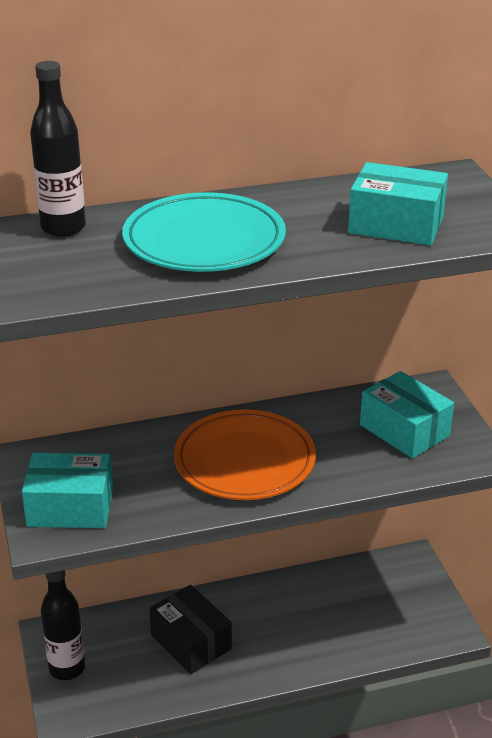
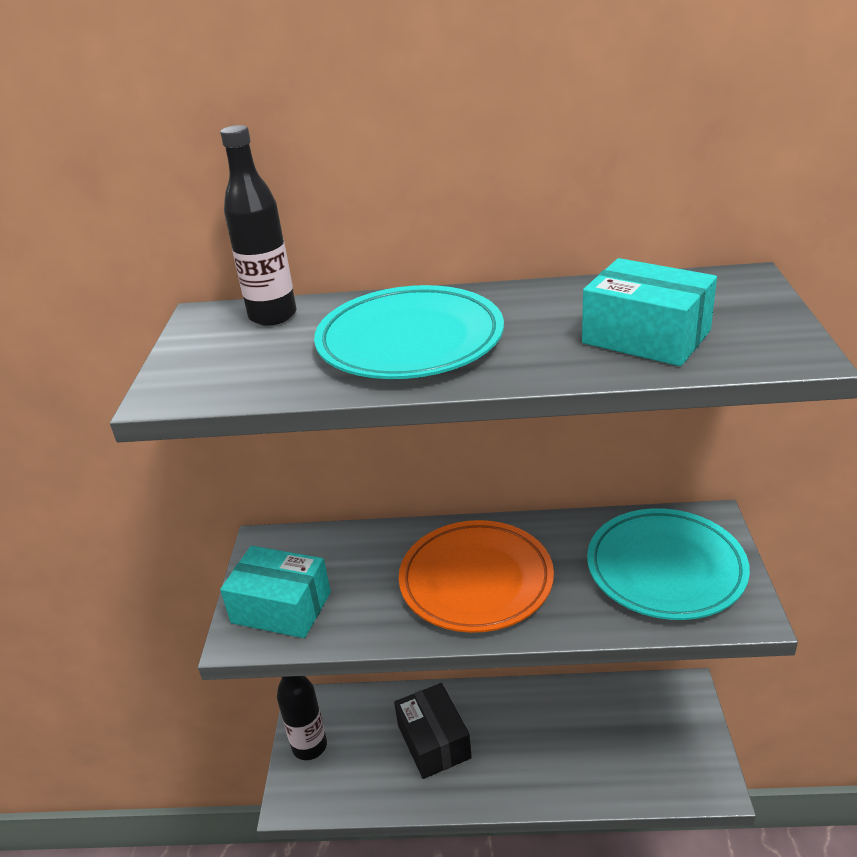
camera: 20 degrees right, 0 degrees up
(404, 430) = (665, 569): turquoise box -> turquoise plate

